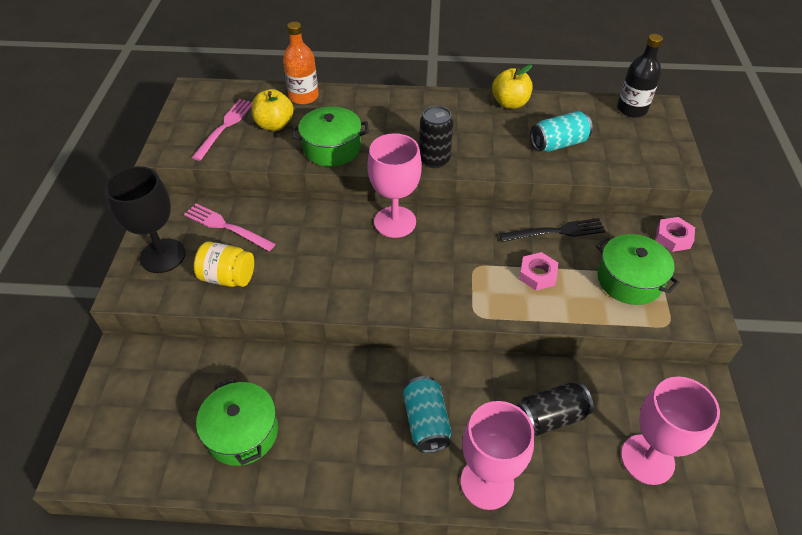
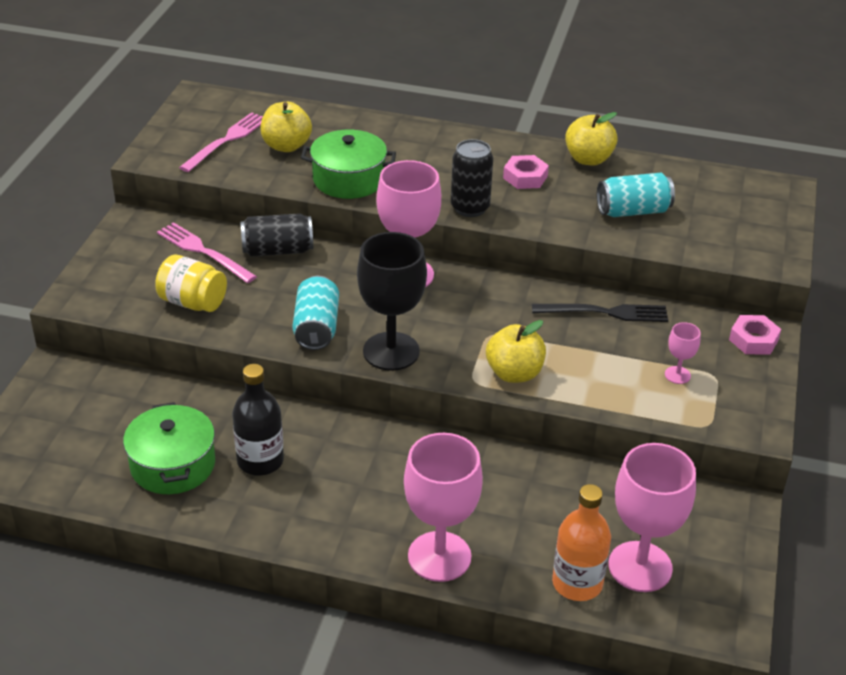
camera: 10 degrees right, 10 degrees down
(163, 256) = (123, 270): black goblet -> black goblet (391, 351)
(303, 96) = (330, 120): orange bottle -> orange bottle (577, 583)
(426, 422) = (387, 489): turquoise can -> turquoise can (316, 328)
(505, 301) = (514, 373): none -> yellow apple
(537, 274) = (564, 353): pink nut -> pink nut (525, 177)
(551, 417) = (538, 508): black can -> black can (277, 250)
(629, 280) = (677, 375): green pot -> pink goblet
(631, 109) = (745, 186): black bottle -> black bottle (260, 461)

